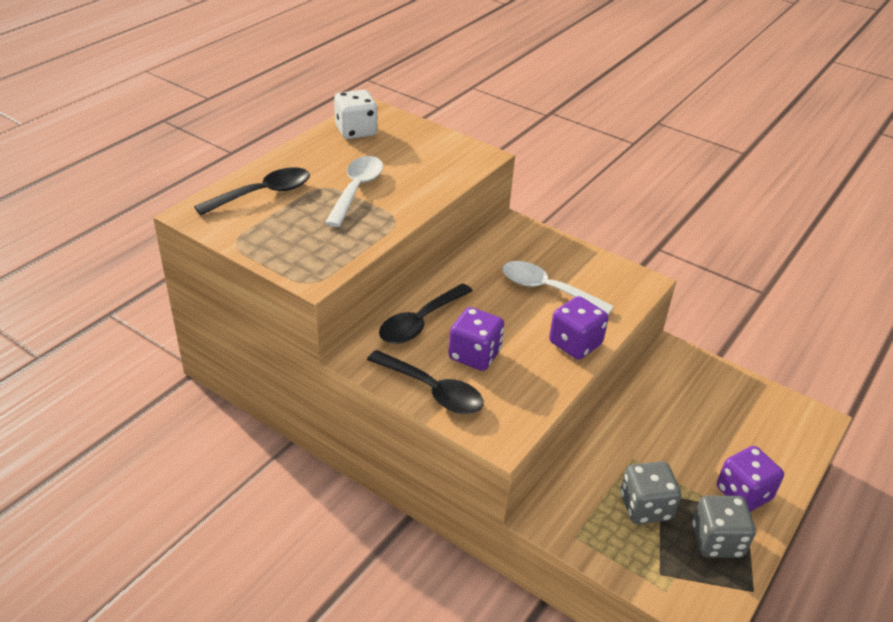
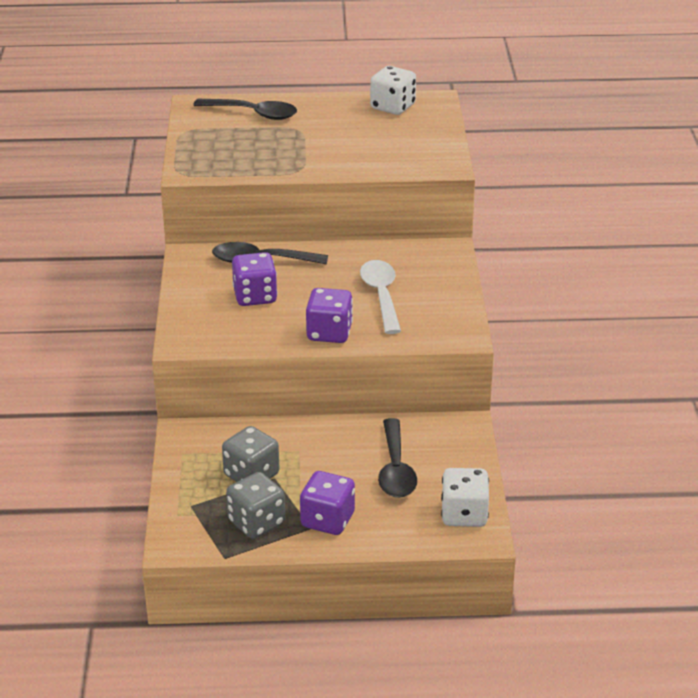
camera: 55 degrees right, 5 degrees down
(356, 190) = (312, 141): white spoon -> none
(432, 390) = (194, 296): black spoon -> black spoon (396, 469)
(786, 414) = (464, 514): none -> white dice

